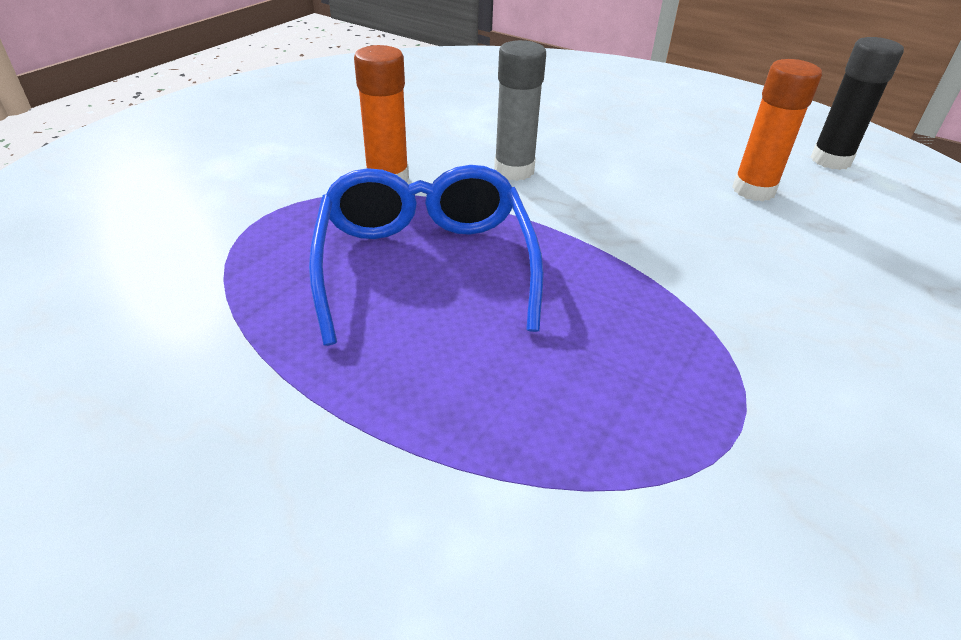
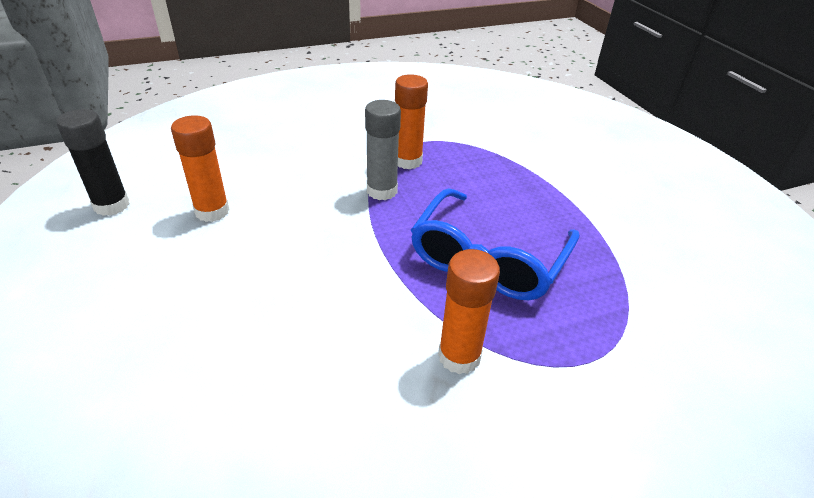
camera: 145 degrees left, 0 degrees up
(514, 170) = (343, 311): grey glue stick -> grey glue stick (382, 191)
(692, 366) = (408, 161): none -> orange glue stick

